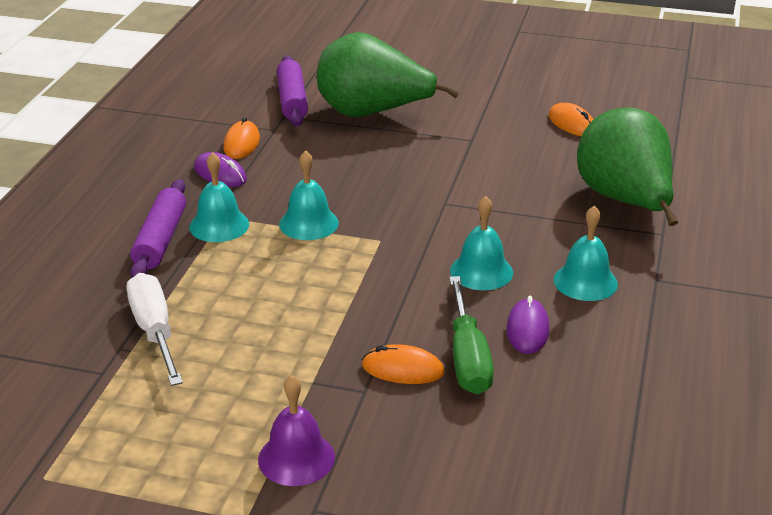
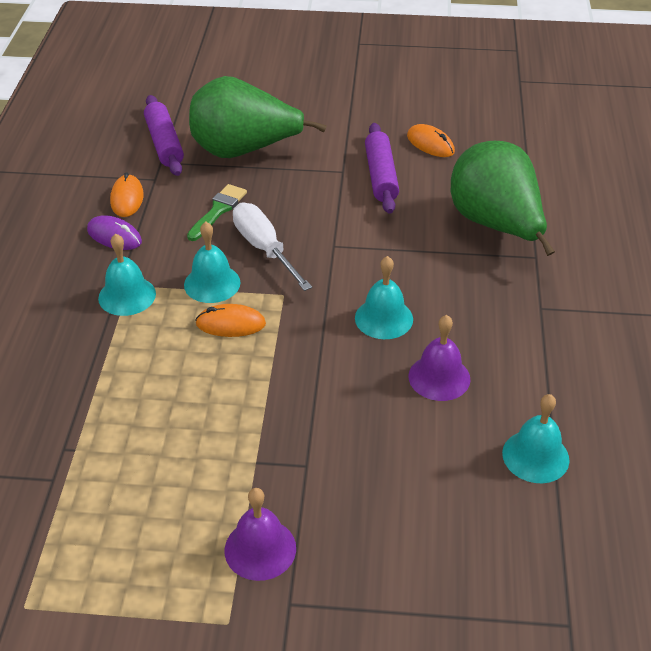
camera: 10 degrees left, 10 degrees up
(154, 331) = (93, 425): white screwdriver -> white screwdriver (264, 248)
(160, 240) = (74, 319): purple rolling pin -> purple rolling pin (380, 176)
(332, 162) = (218, 210): none -> green brush
(403, 369) = (336, 436): orange mouse -> orange mouse (231, 324)
(468, 358) = (392, 416): green screwdriver -> none
(527, 329) = (439, 377): purple mouse -> purple bell
(585, 281) = (479, 318): turquoise bell -> turquoise bell (535, 456)

